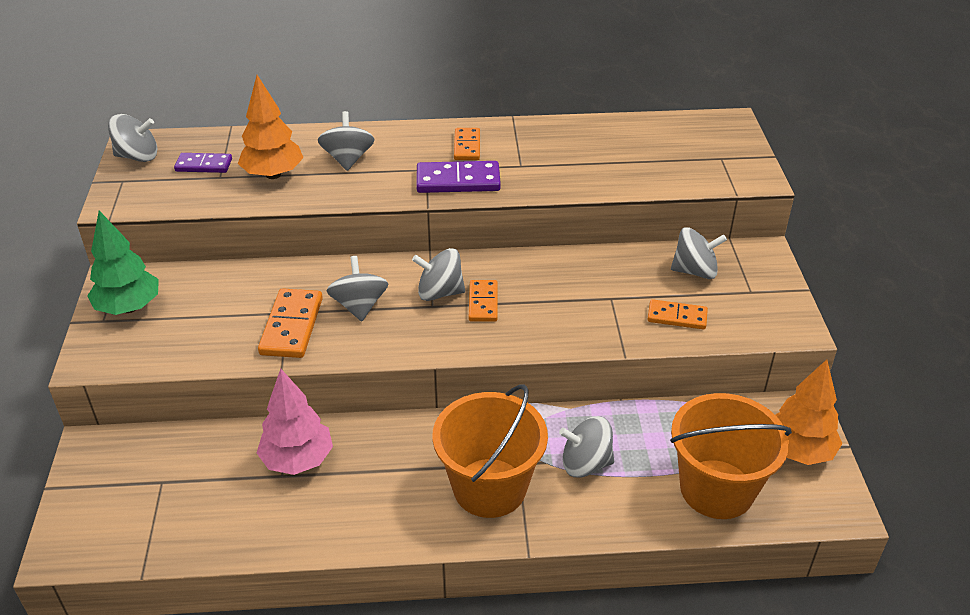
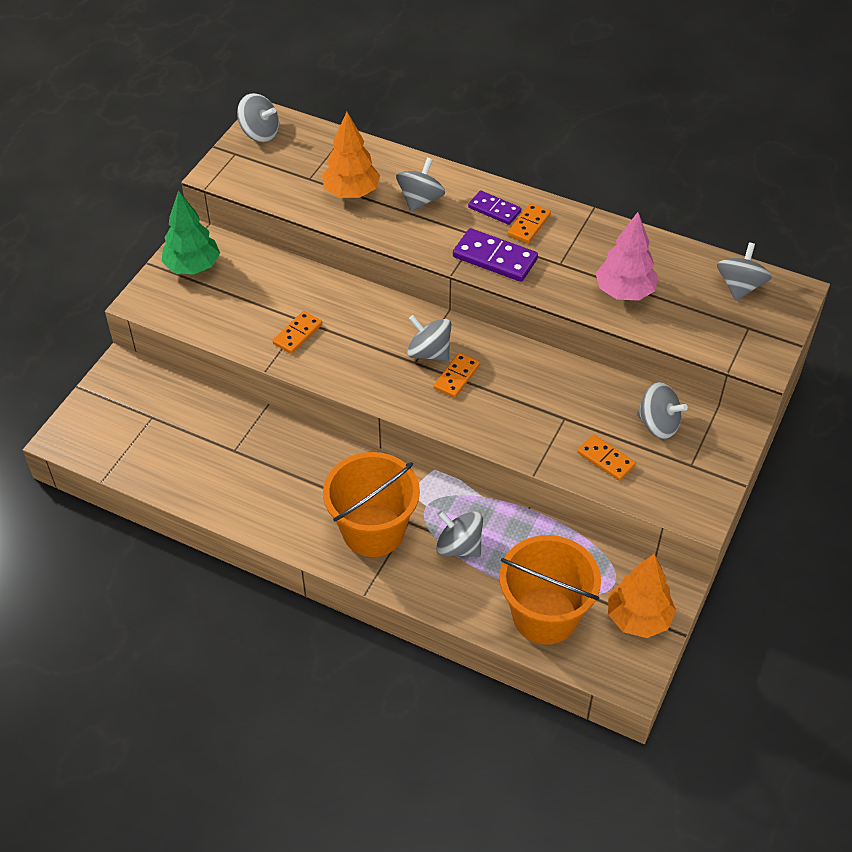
camera: 30 degrees right, 10 degrees up
(204, 165) = (304, 162): purple domino -> purple domino (494, 209)
(291, 326) = (297, 334): orange domino -> orange domino, size x0.65
(298, 460) = (252, 444): pink tree -> pink tree (624, 292)
(359, 306) = (359, 338): grey spinning top -> grey spinning top (740, 286)

